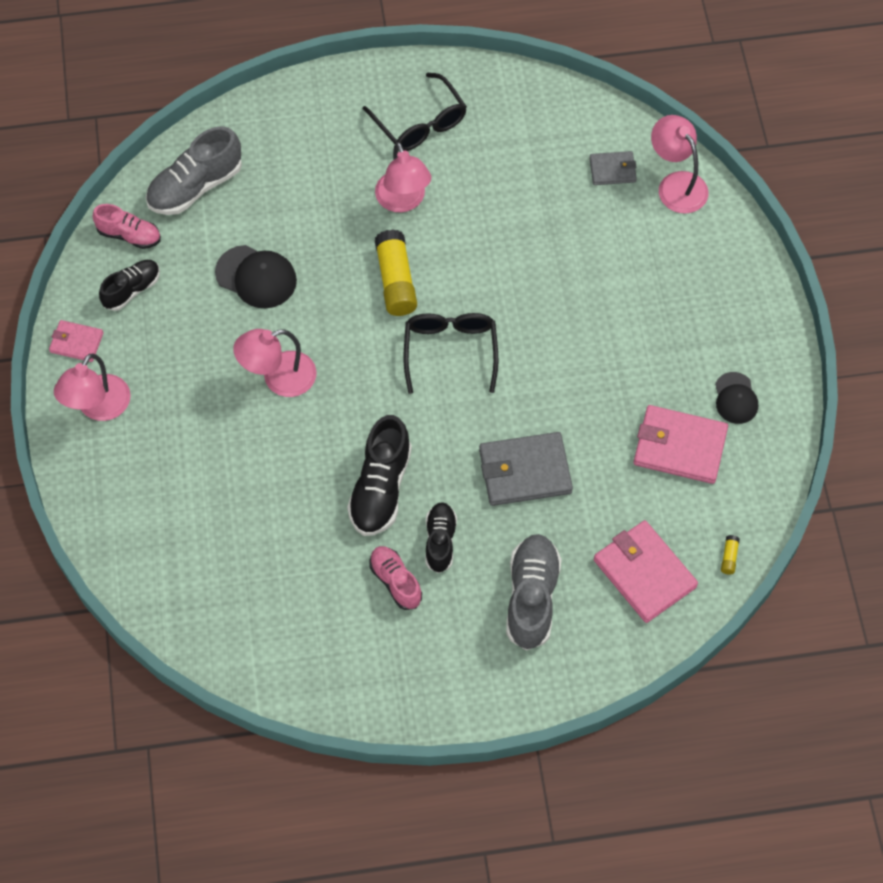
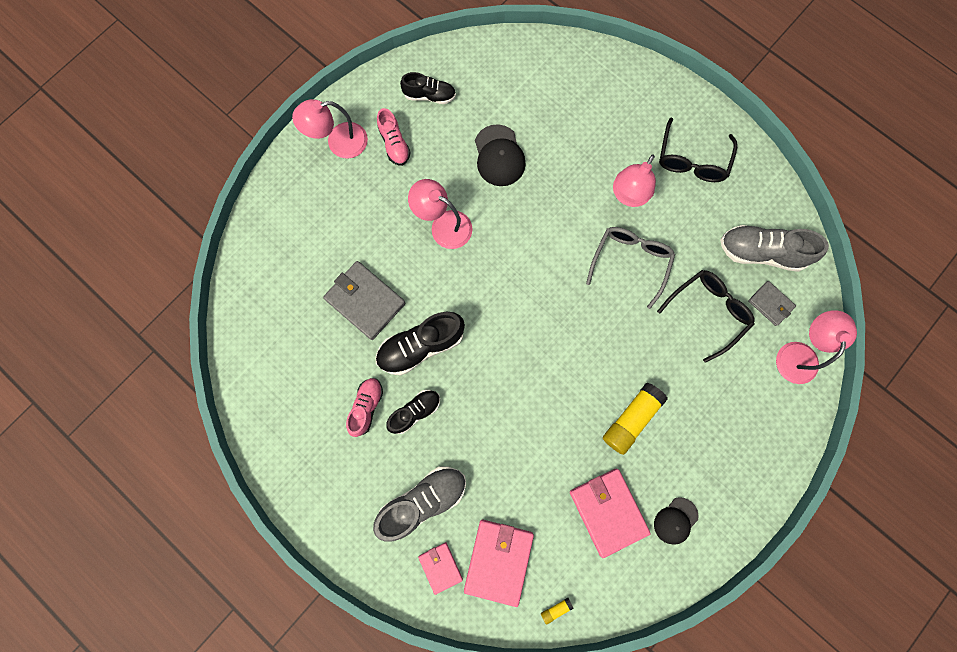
camera: 50 degrees right, 15 degrees up
(76, 342) = (370, 96): pink wallet -> pink wallet (440, 567)
(129, 235) = (463, 64): pink shoe -> pink shoe (394, 144)
(195, 186) = (528, 72): grey shoe -> grey shoe (761, 252)
(396, 281) = (569, 237): yellow glue stick -> yellow glue stick (631, 419)
(450, 351) = (550, 310): black glasses -> black glasses (708, 311)
(468, 249) = (630, 262): none -> grey glasses
(524, 471) = (506, 425): grey wallet -> grey wallet (365, 301)

